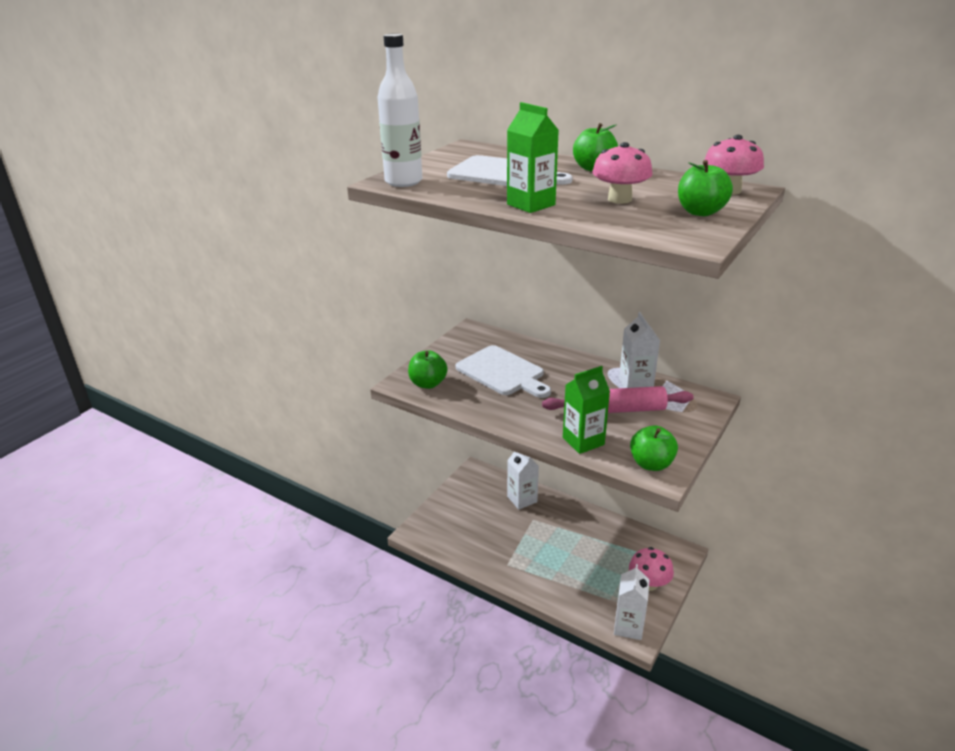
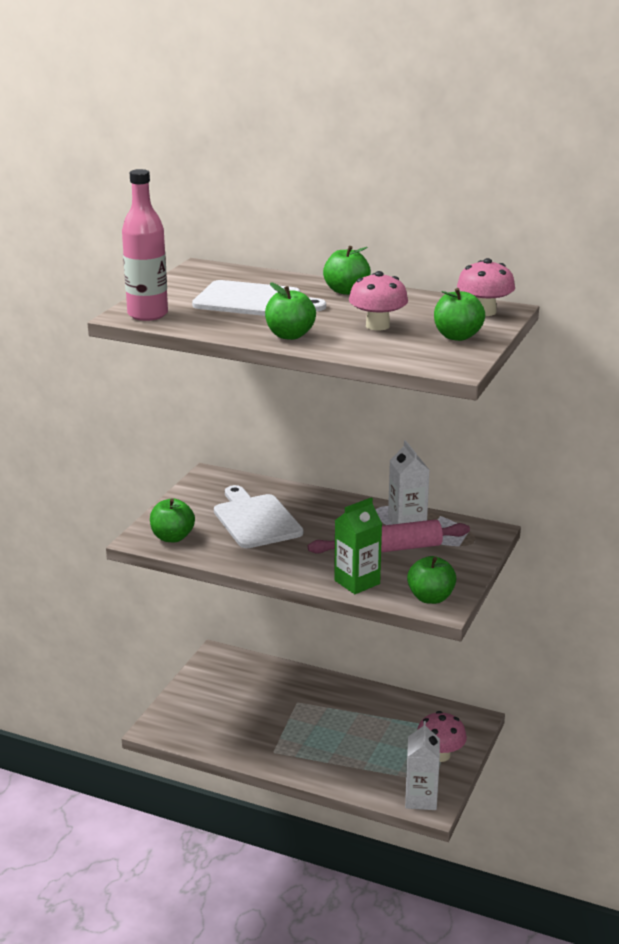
camera: 10 degrees left, 5 degrees down
(403, 182) = (147, 314): white bottle -> pink bottle
(502, 372) = (256, 520): white cutting board -> white cutting board turned 150 degrees counterclockwise
(522, 499) = (280, 681): white carton -> none
(531, 205) = (290, 335): green carton -> green apple

